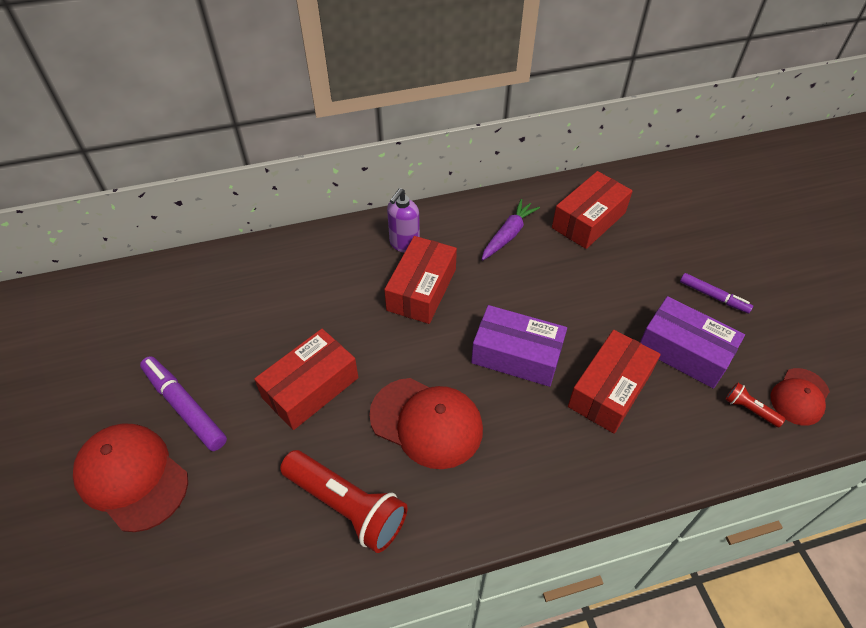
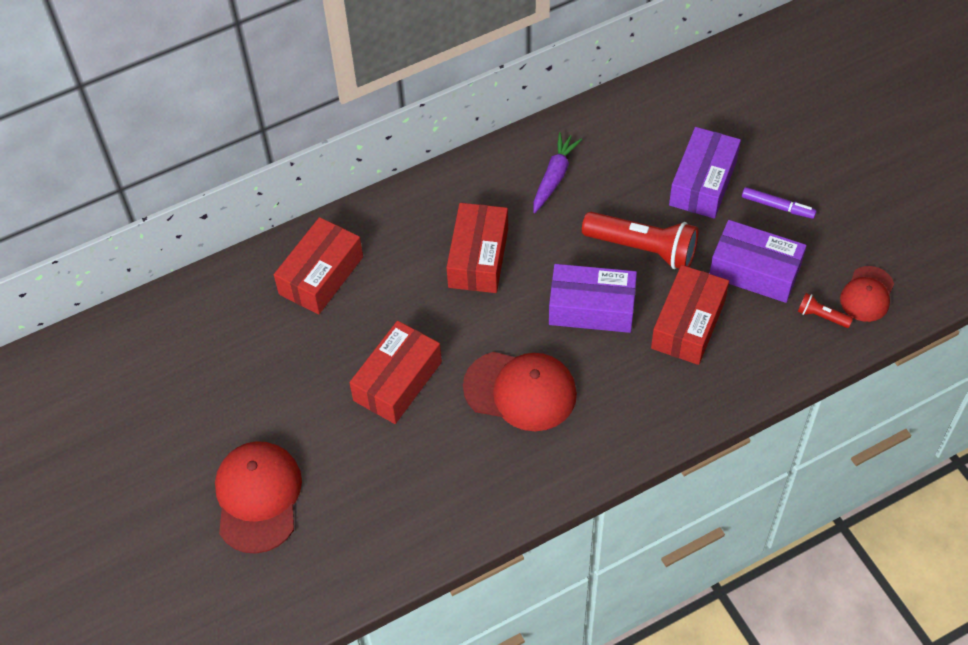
camera: 10 degrees left, 5 degrees up
(132, 477) = (258, 497): red cap -> red cap turned 60 degrees clockwise
(185, 407) = (280, 424): purple marker -> none
(347, 506) = (468, 479): red flashlight -> red flashlight (643, 248)
(404, 244) = (445, 209): purple soap dispenser -> none
(589, 220) = (637, 143): red box -> red box (321, 275)
(644, 263) = (703, 183): none -> purple box

